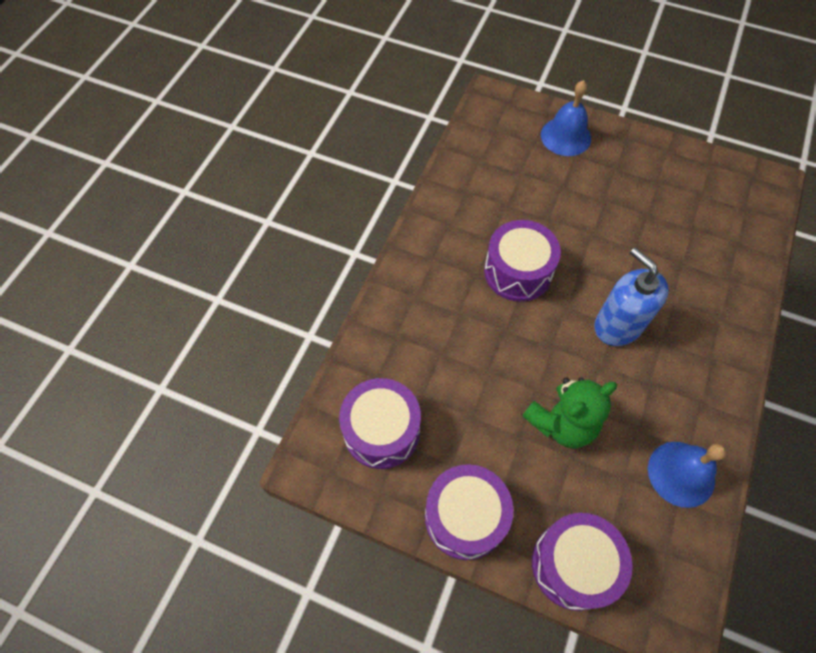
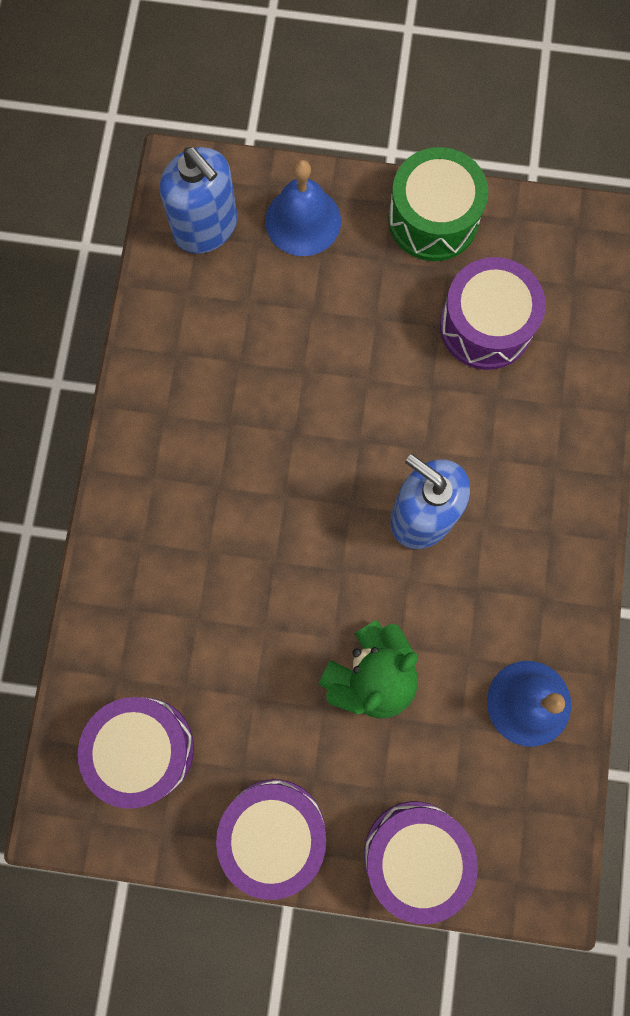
camera: 15 degrees left, 15 degrees up
(501, 127) = (205, 227): none -> blue soap dispenser
(518, 272) = (274, 467): purple drum -> purple drum (485, 325)
(653, 153) = (433, 219): none -> green drum

